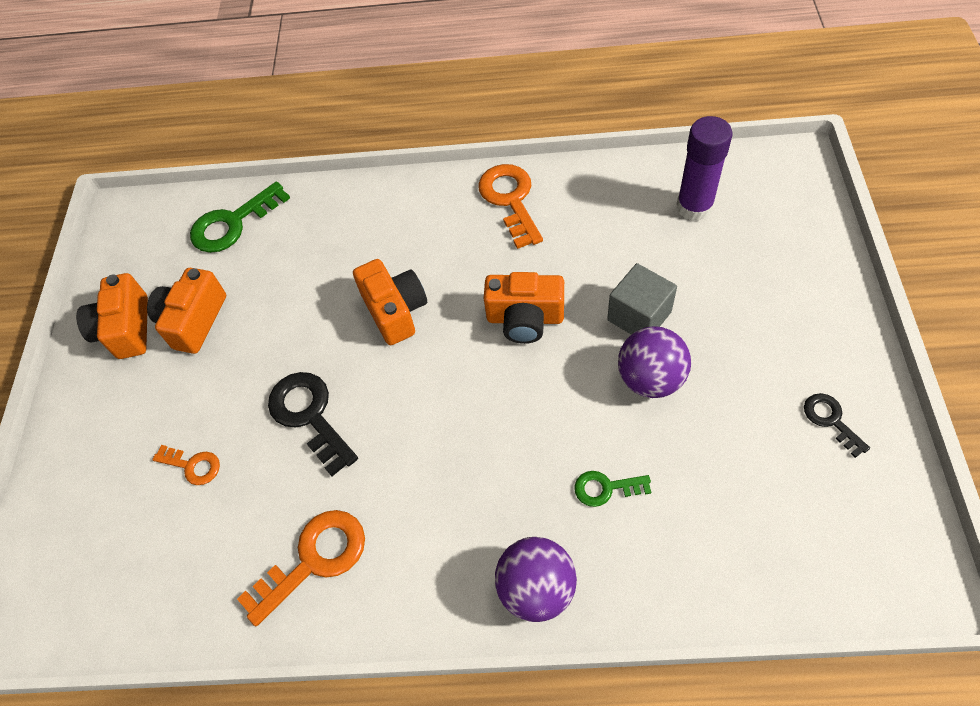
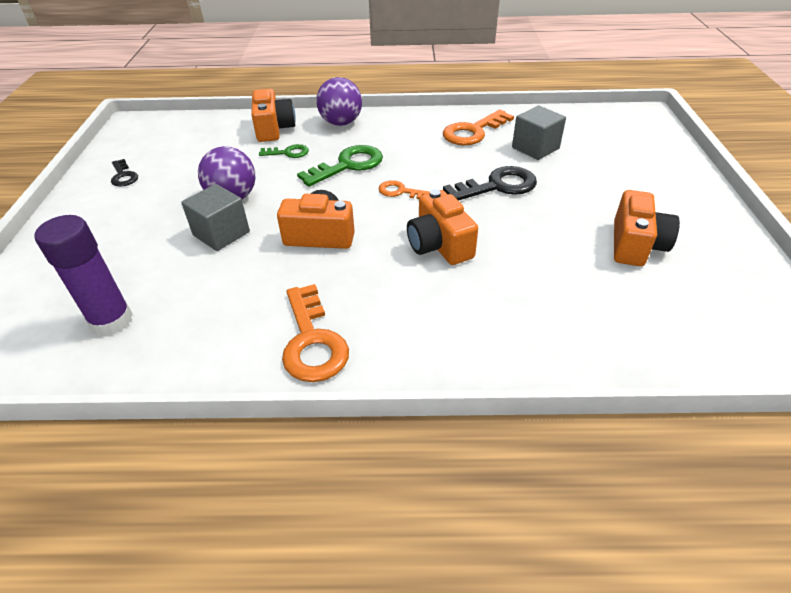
camera: 175 degrees right, 15 degrees down
(126, 329) = (700, 241): orange camera -> orange camera (274, 129)
(192, 465) = (576, 165): orange key -> orange key (400, 191)
(232, 510) = (535, 148): none -> grey cube
(233, 223) = (653, 334): green key -> green key (348, 165)
(309, 415) = (497, 186): black key -> black key turned 75 degrees counterclockwise

